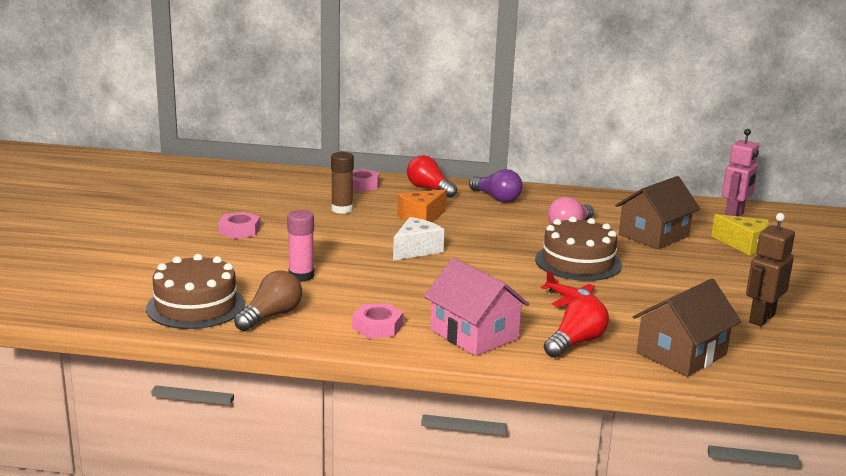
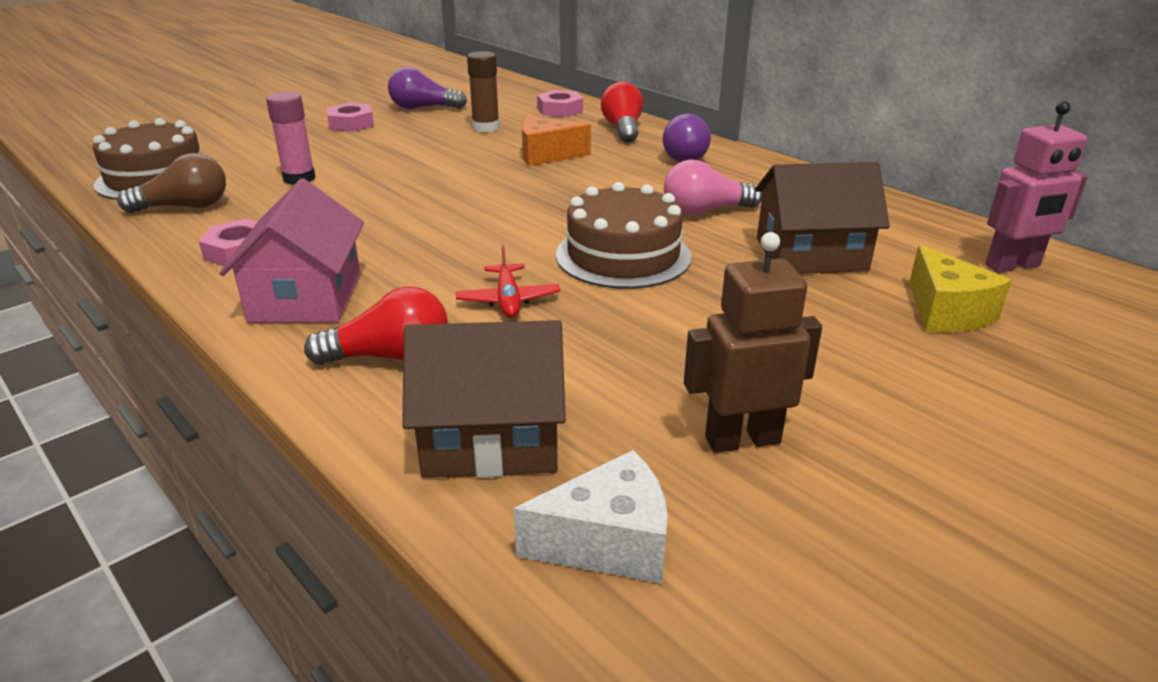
camera: 40 degrees right, 10 degrees up
(264, 206) = (423, 108): none -> purple light bulb
(416, 250) = (465, 185): white cheese -> white cheese (608, 543)

